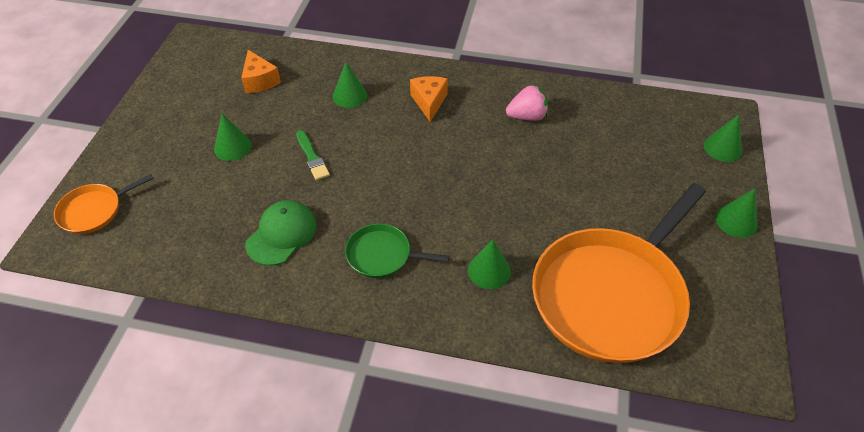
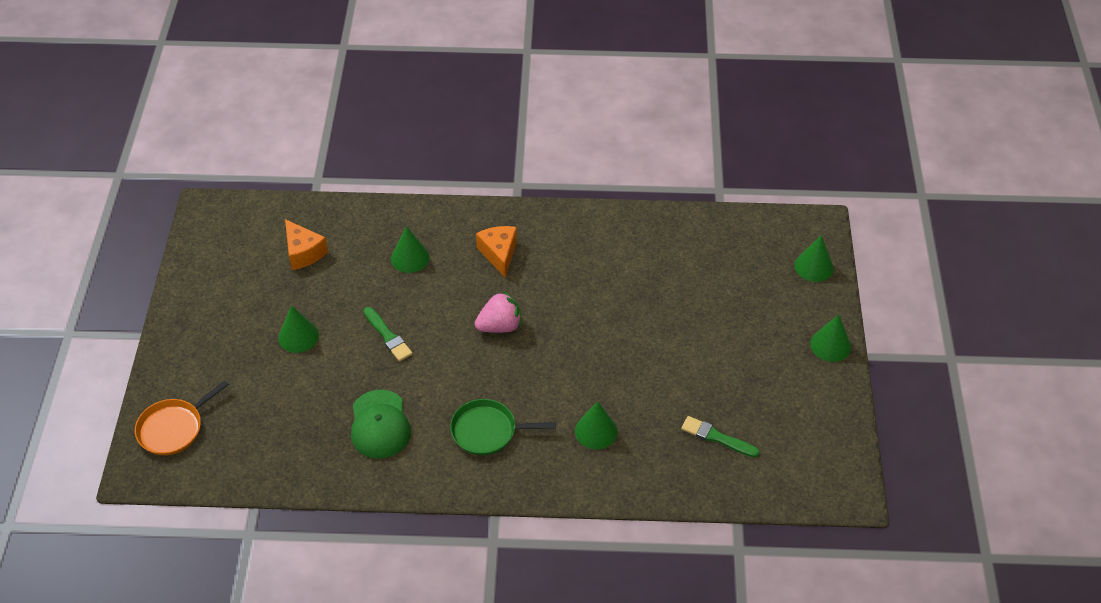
camera: 10 degrees left, 0 degrees up
(281, 234) = (380, 424): green cap -> green cap turned 150 degrees clockwise
(527, 117) = (607, 257): pink strawberry -> pink strawberry (500, 326)
(611, 295) = (716, 437): orange pan -> green brush

